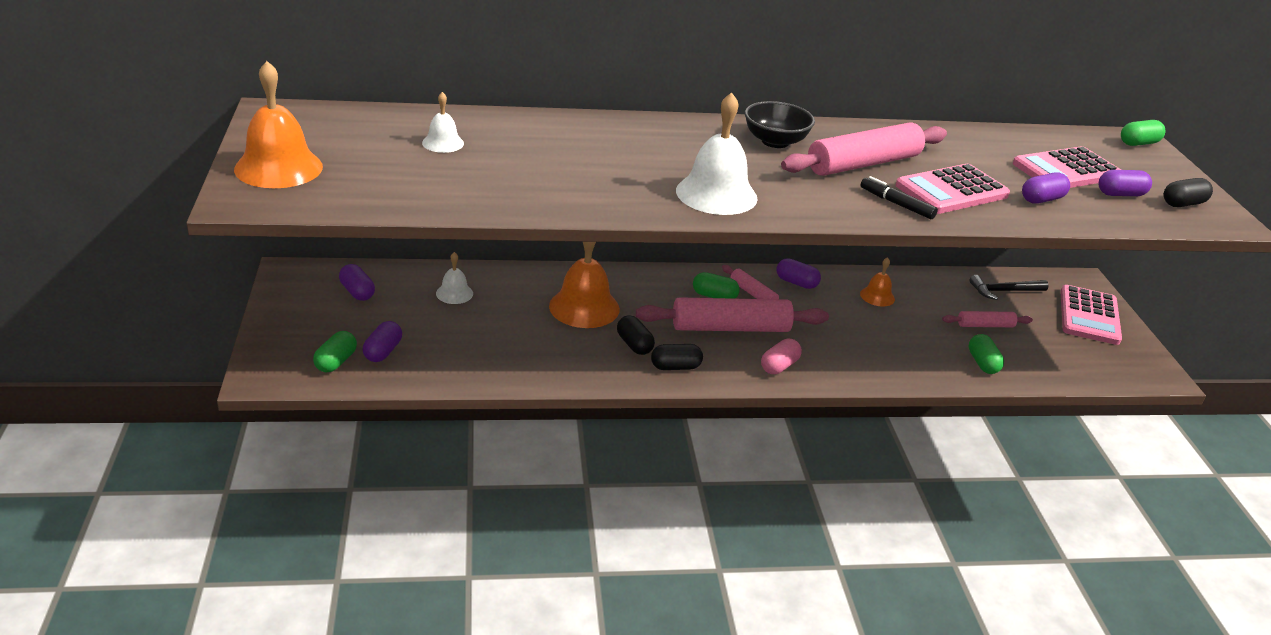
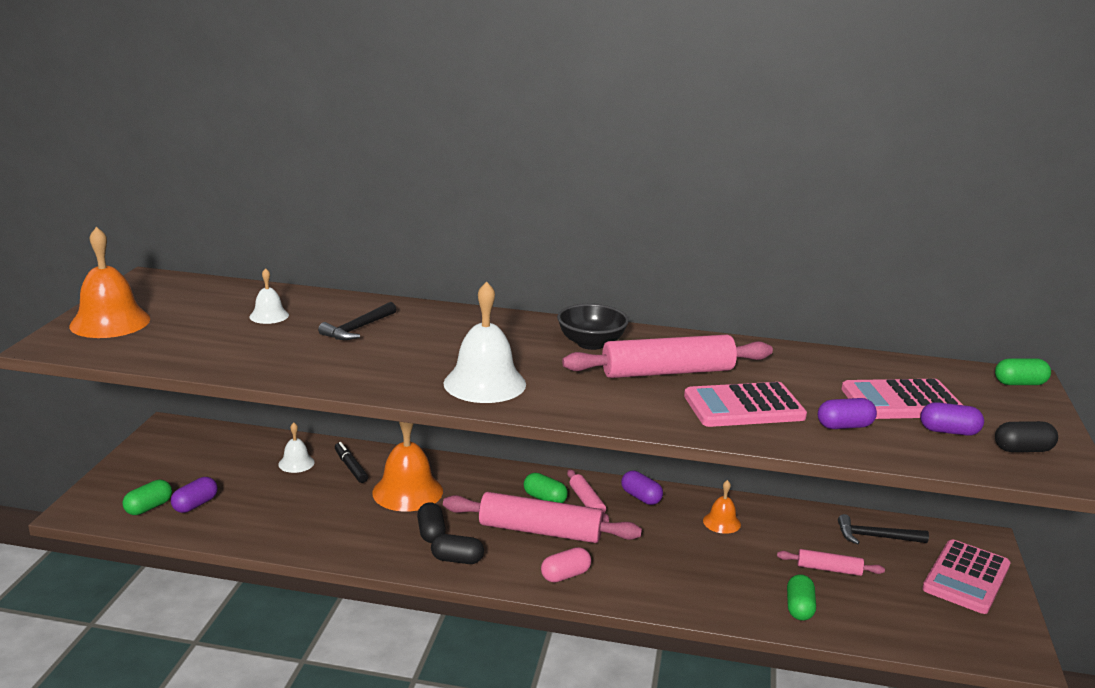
camera: 20 degrees right, 10 degrees down
(357, 292) = (212, 451): purple capsule -> none
(546, 148) = (358, 329): none -> black hammer
(896, 204) = (669, 412): black marker -> black marker (350, 467)

